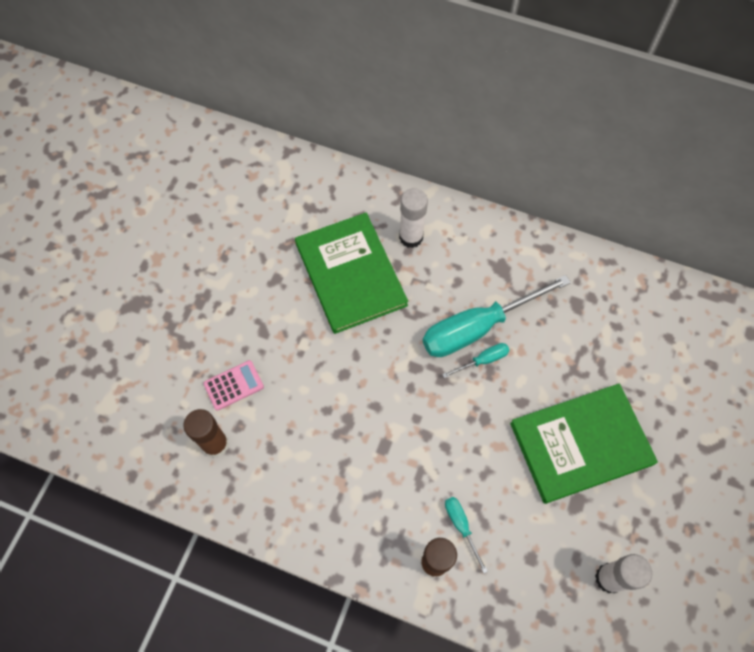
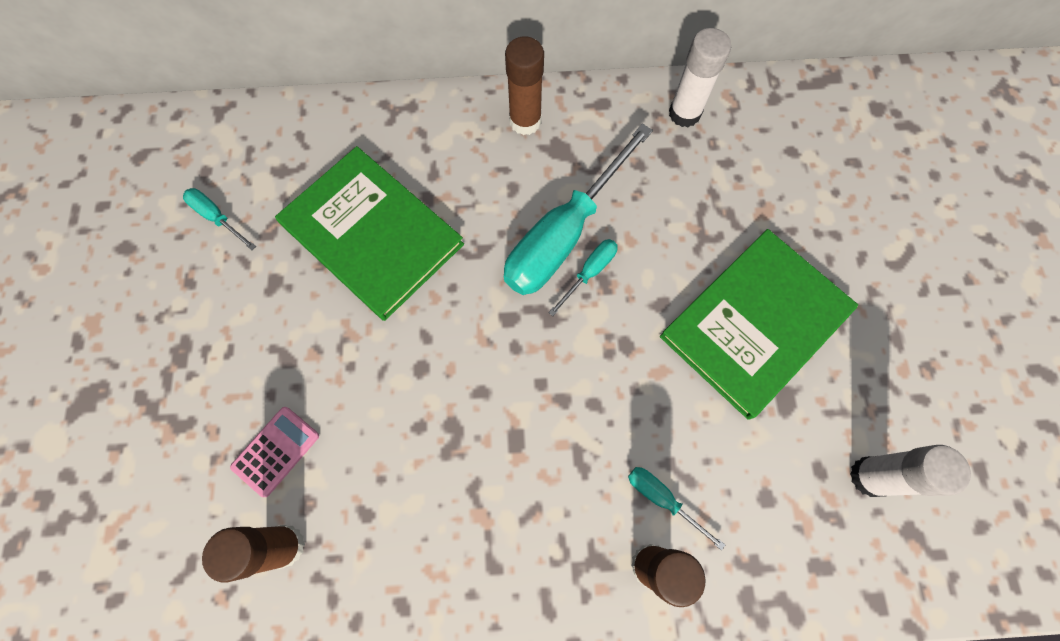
camera: 25 degrees left, 5 degrees up
(257, 222) = (217, 217): none -> turquoise screwdriver
(411, 237) = (429, 156): white glue stick -> white glue stick (684, 113)
(487, 239) = (525, 121): none -> brown glue stick

